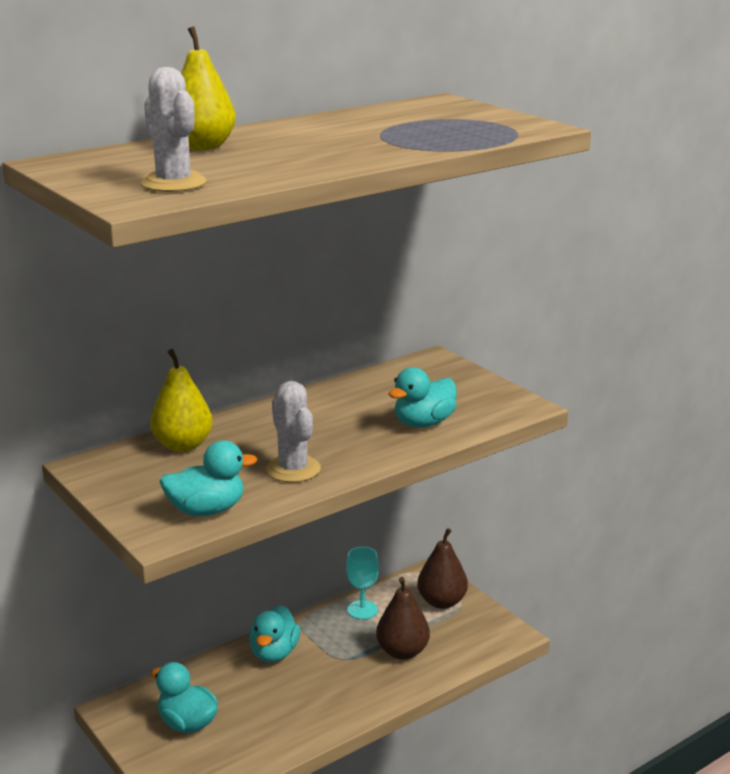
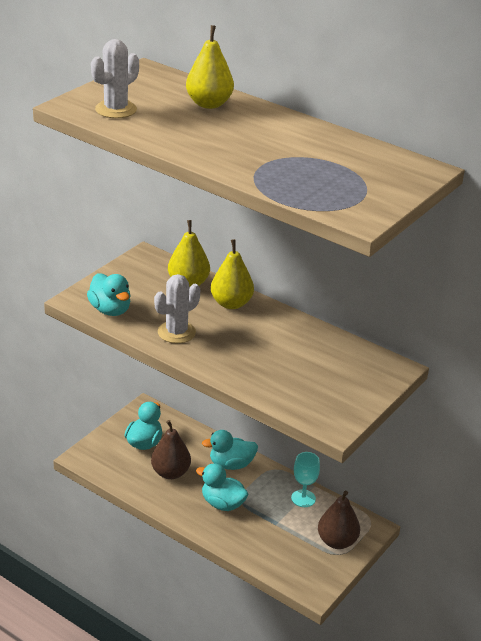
camera: 70 degrees right, 10 degrees up
(251, 425) = (231, 303): none -> yellow pear
(402, 652) = (263, 530): brown pear -> brown pear (170, 473)
(423, 423) = (275, 378): turquoise duck -> turquoise duck (222, 503)

